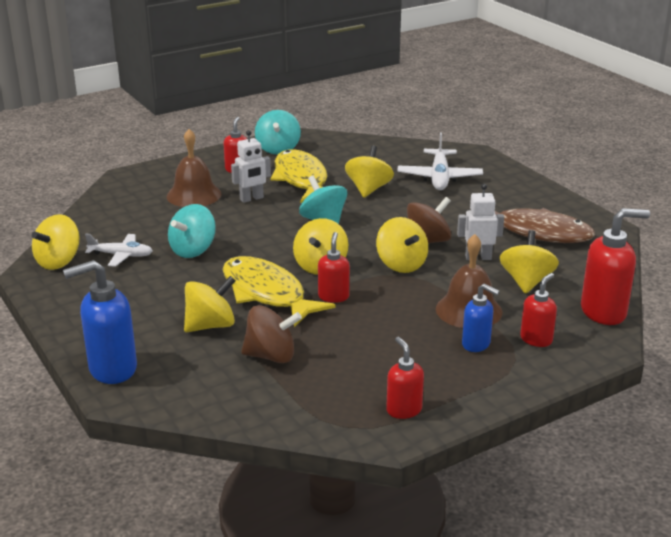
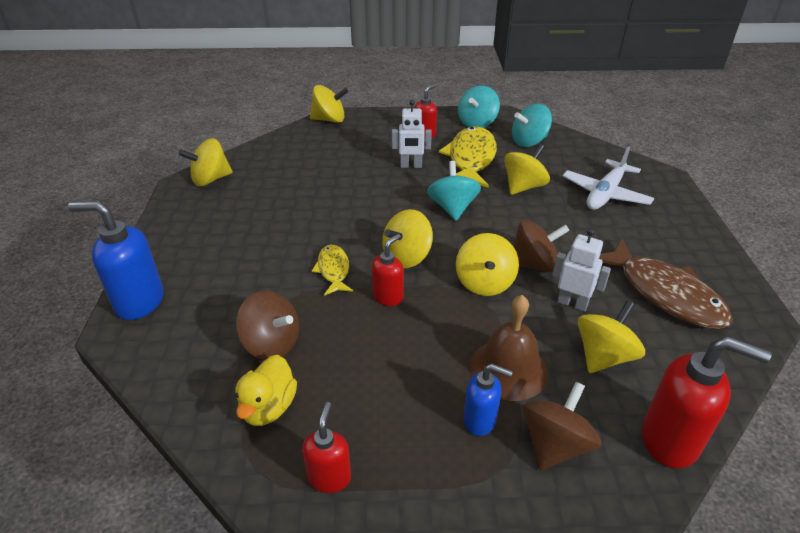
camera: 30 degrees right, 10 degrees up
(121, 255) = (259, 189): white plane -> none
(193, 250) = (316, 202): turquoise spinning top -> turquoise spinning top (529, 142)
(194, 195) = (368, 148): brown bell -> none
(210, 325) = (255, 287): yellow spinning top -> yellow spinning top (329, 120)
(267, 293) = (333, 270): yellow fish -> yellow fish, size x0.53
(314, 391) = (268, 407): none -> yellow duck
(476, 344) = (480, 420): blue soap dispenser -> blue soap dispenser turned 45 degrees counterclockwise
(536, 339) = (555, 445): red soap dispenser -> brown spinning top

